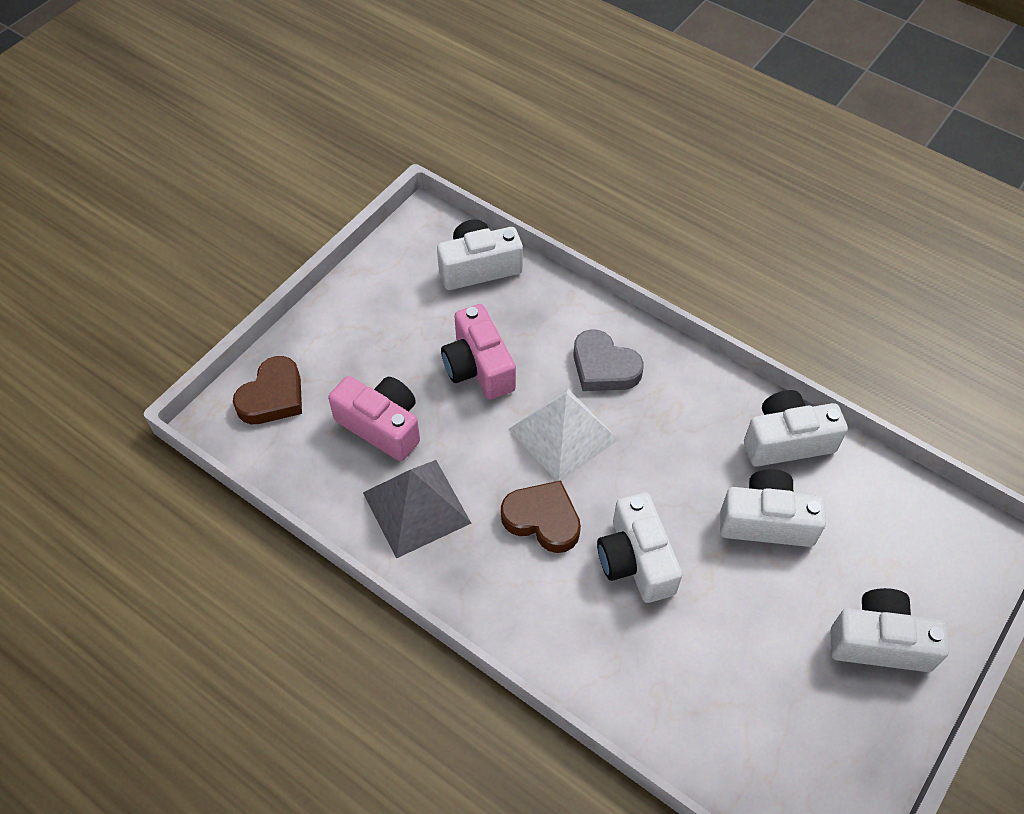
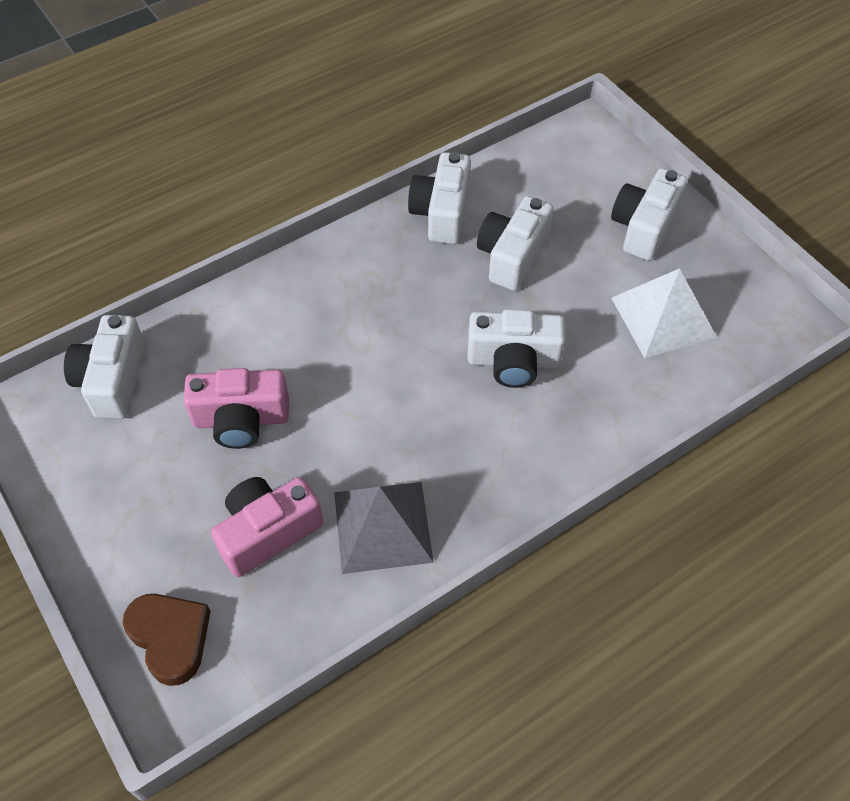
camera: 70 degrees left, 0 degrees up
(542, 519) = (442, 420): brown heart -> none
(563, 434) = (357, 372): white pyramid -> white pyramid (663, 317)
(604, 367) = (298, 315): grey heart -> none

